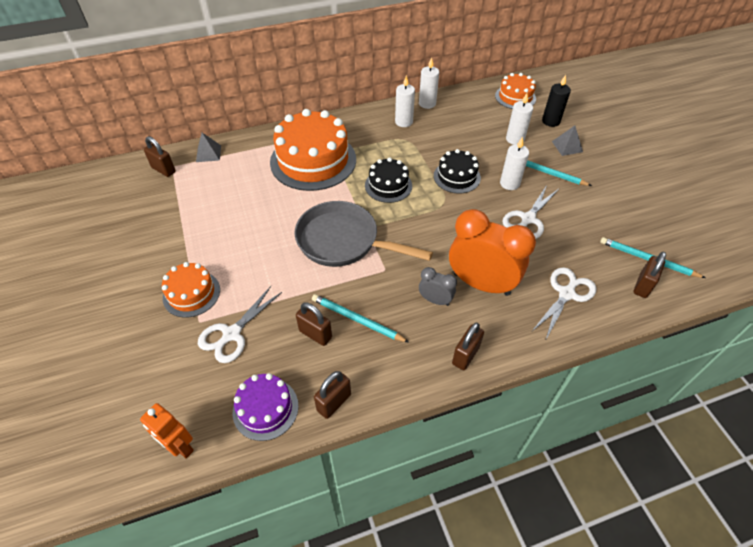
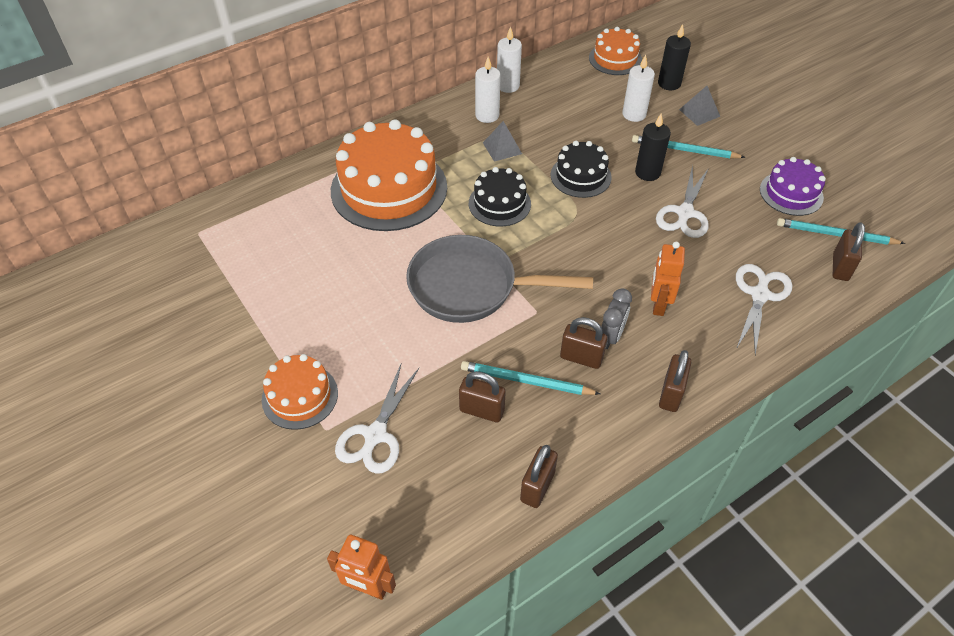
camera: 15 degrees left, 0 degrees up
(163, 170) = (187, 239): brown padlock -> brown padlock (581, 358)
(208, 153) = (241, 205): grey pyramid -> grey pyramid (502, 148)
(265, 408) = (456, 515): purple cake -> purple cake (791, 193)
(435, 300) = (611, 336): grey clock -> grey clock turned 105 degrees clockwise
(481, 284) = (658, 304): orange clock -> orange robot
(509, 183) = (647, 172): white candle -> black candle

